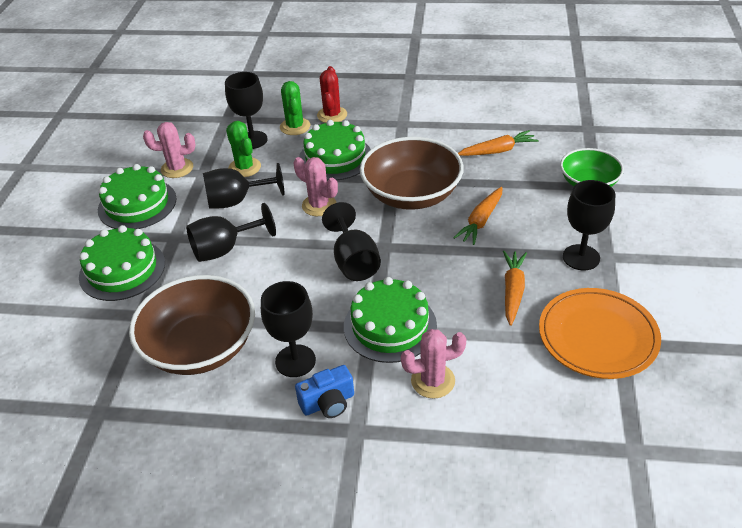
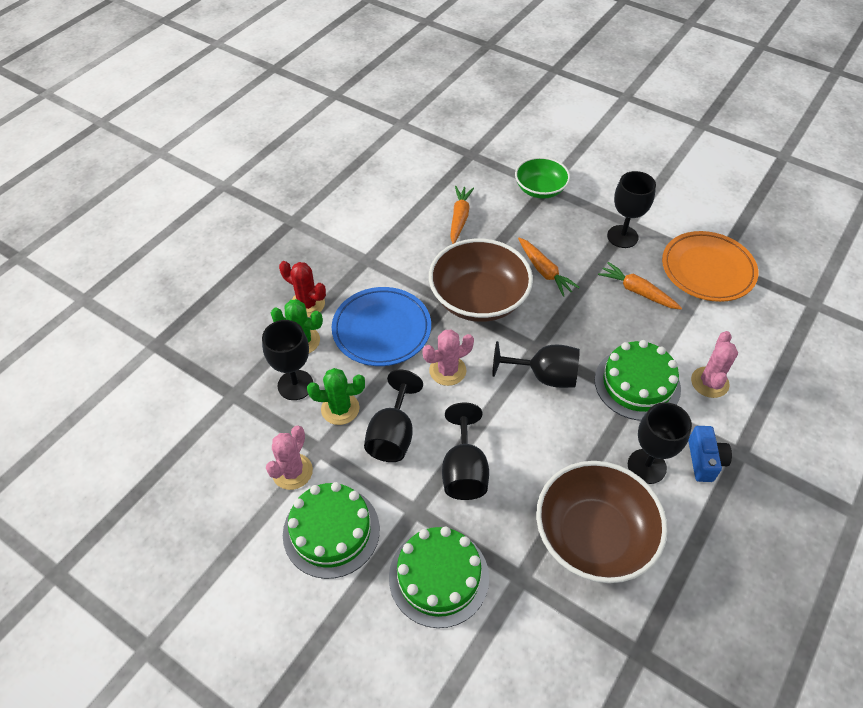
camera: 65 degrees left, 10 degrees up
(335, 157) = (381, 329): green cake -> blue plate

